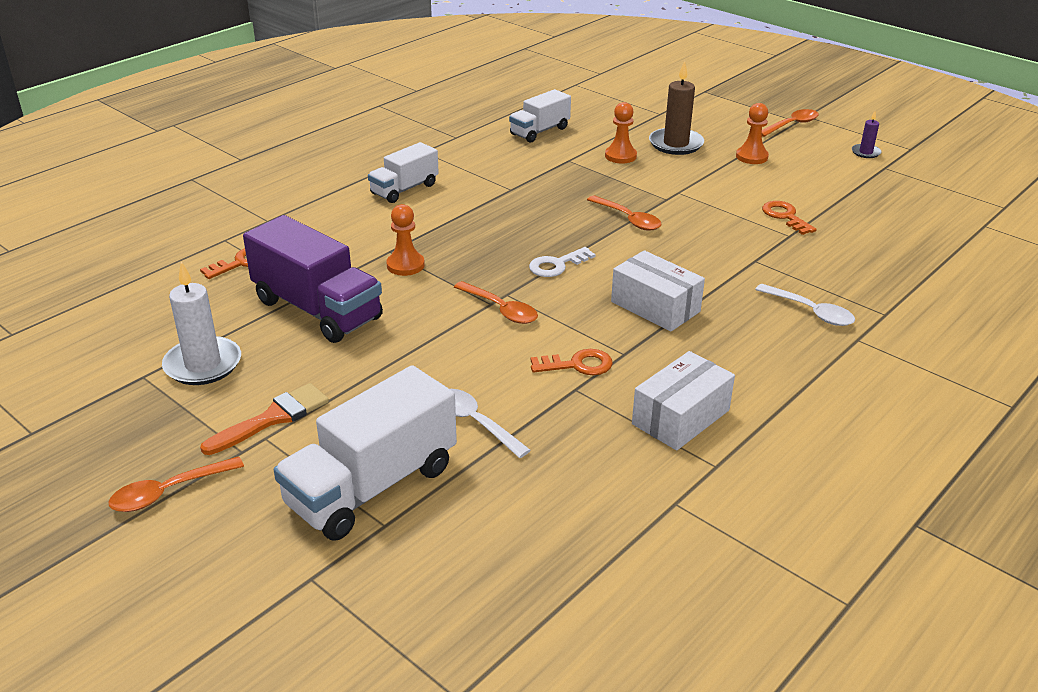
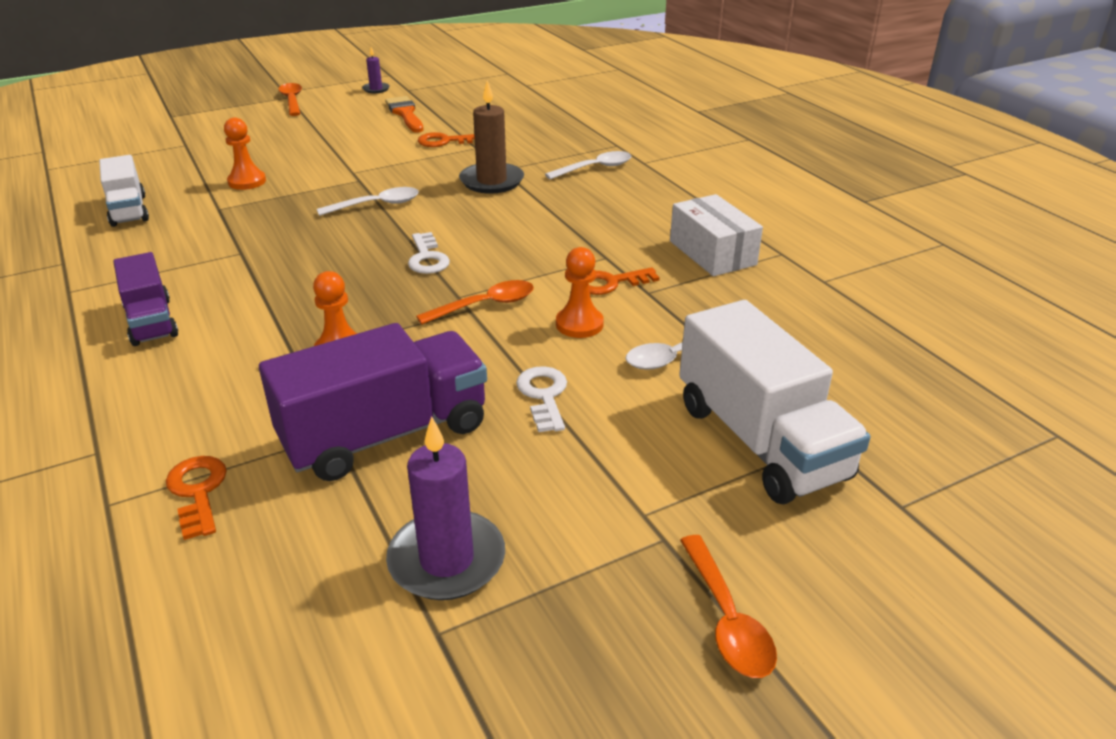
camera: 70 degrees left, 0 degrees up
(203, 364) = (447, 560): white candle -> purple candle
(273, 418) = (606, 503): orange brush -> orange brush (405, 114)
(389, 364) = (543, 395): none -> white key
(404, 189) = (151, 321): white truck -> purple truck
(577, 365) = (610, 283): orange key -> orange key turned 120 degrees counterclockwise
(628, 219) = (376, 205): orange spoon -> white spoon
(655, 307) = (541, 227): white box -> none
(676, 144) = (259, 152): brown candle -> brown candle (491, 181)
(751, 157) = (327, 128): orange pawn -> orange pawn (579, 324)

